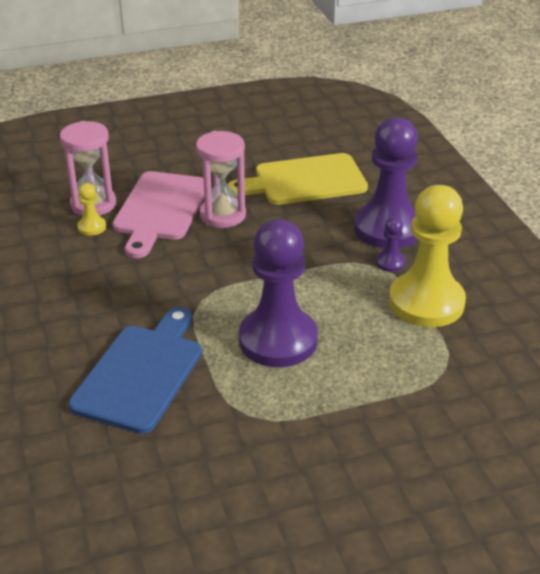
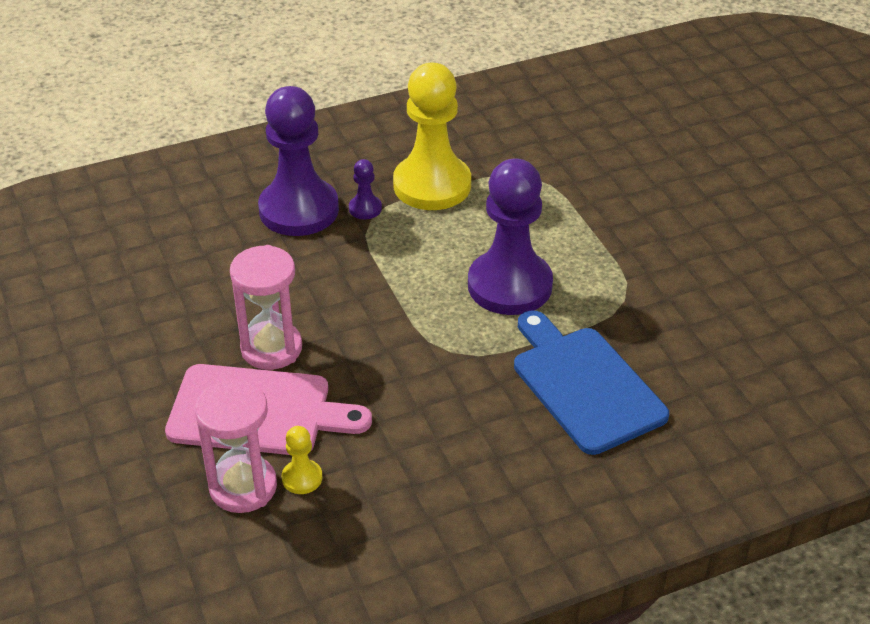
camera: 95 degrees left, 5 degrees up
(141, 373) = (584, 385): blue cutting board -> blue cutting board turned 45 degrees clockwise
(304, 181) = (190, 279): yellow cutting board -> none

